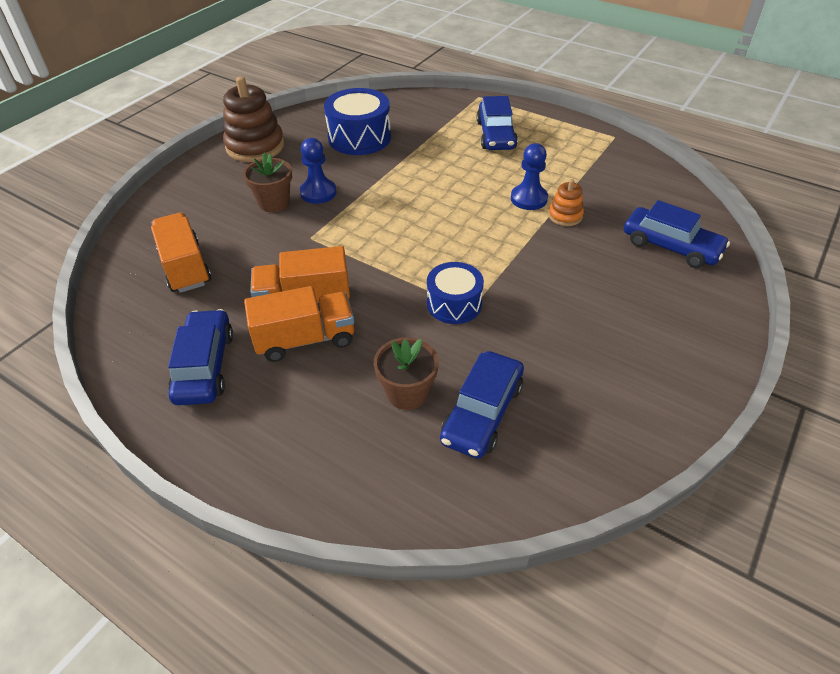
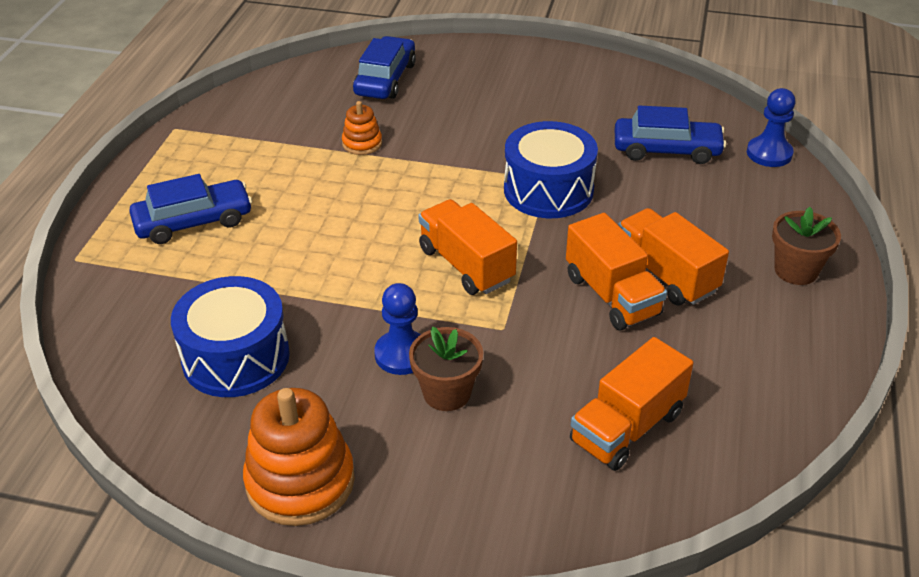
camera: 110 degrees left, 5 degrees down
(205, 366) = (753, 335): blue car -> none
(255, 146) = (300, 481): brown stacking toy -> orange stacking toy
(384, 236) = (466, 265): none -> orange truck
(407, 393) = (678, 193): brown flower pot -> brown flower pot (796, 270)
(454, 304) = (548, 190): blue drum -> blue drum, size x1.52
(528, 199) = (339, 172): blue pawn -> blue pawn (769, 153)

